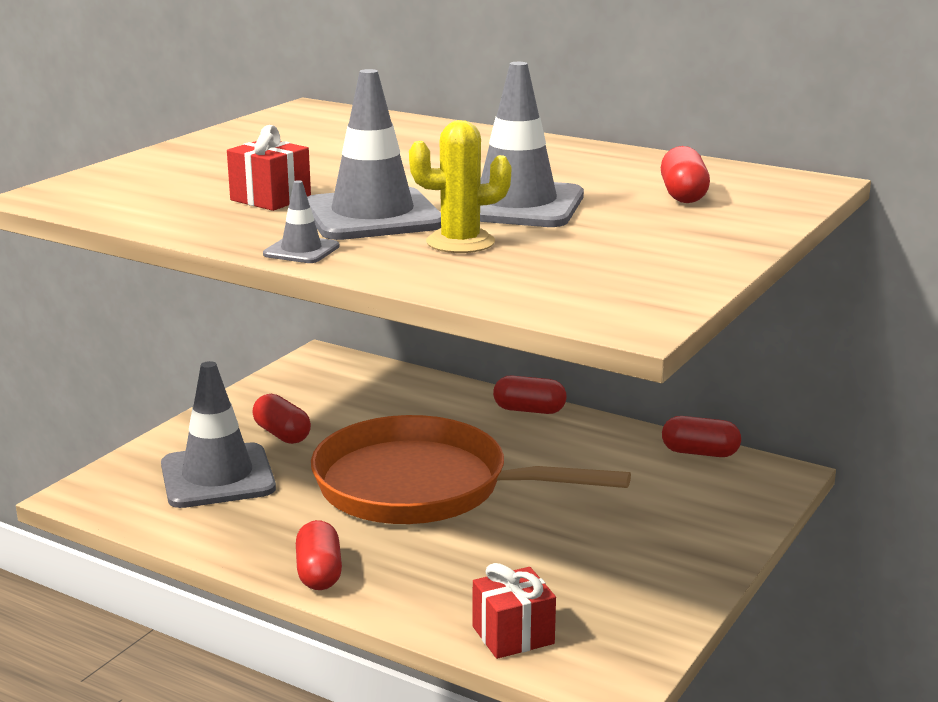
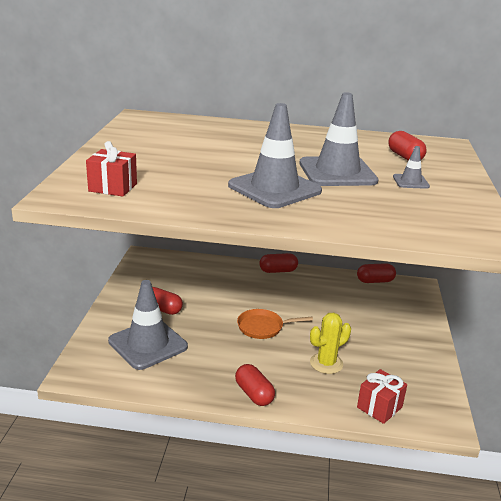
camera: 25 degrees left, 5 degrees up
(270, 199) = (202, 183): red gift -> red gift (113, 187)
(301, 250) = (268, 218): grey traffic cone -> grey traffic cone (410, 182)
(422, 487) = (263, 327): orange pan -> orange pan, size x0.43
(460, 242) = (343, 201): yellow cactus -> yellow cactus (326, 363)

